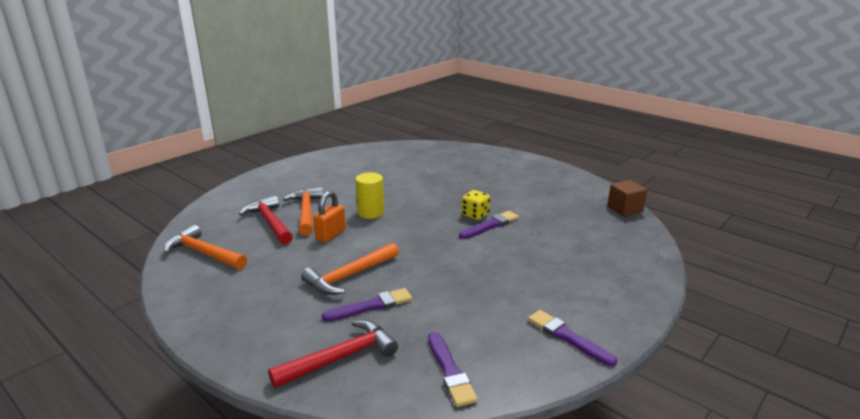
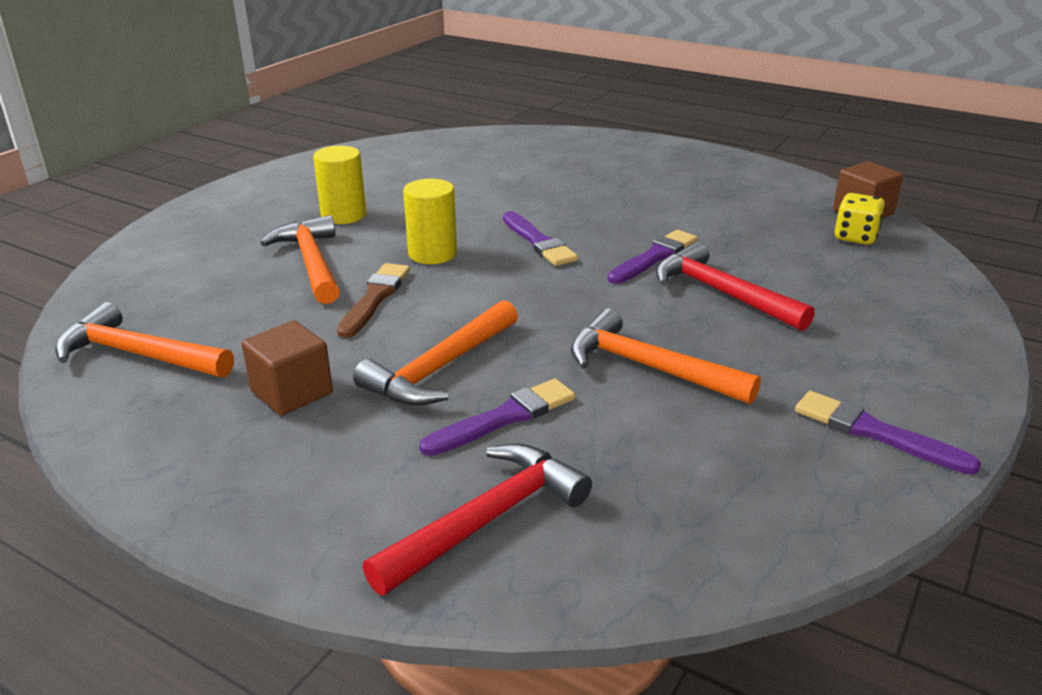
camera: 10 degrees left, 5 degrees up
(270, 222) = (249, 287): red hammer -> red hammer (722, 293)
(270, 280) = (292, 392): none -> brown cube
(331, 235) = (375, 298): orange padlock -> brown brush
(332, 187) = (343, 215): none -> yellow cylinder
(450, 371) = (700, 519): purple brush -> purple brush (538, 242)
(459, 287) = (649, 368): none -> orange hammer
(475, 215) = (620, 242): yellow dice -> yellow dice (855, 237)

